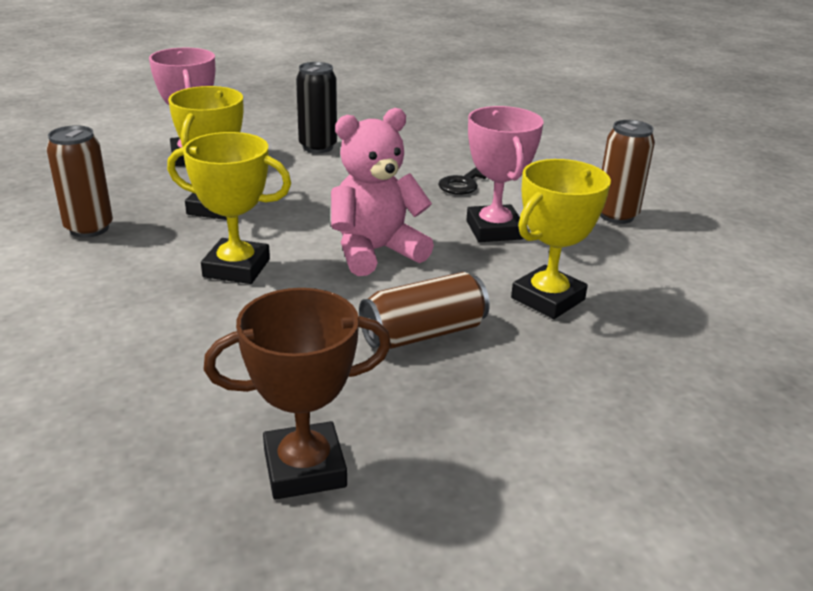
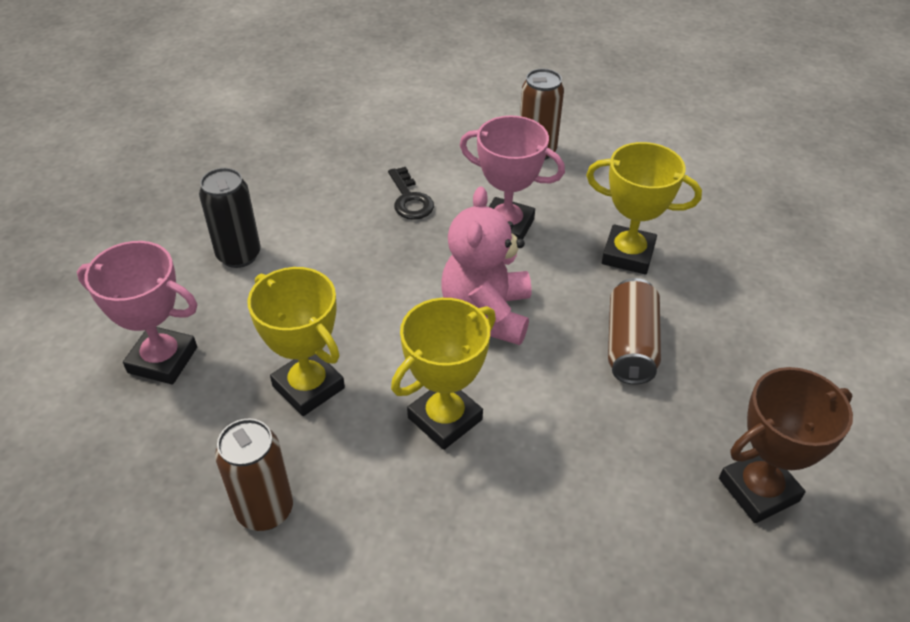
camera: 55 degrees left, 15 degrees up
(304, 468) = (758, 490): brown trophy -> brown trophy turned 45 degrees clockwise
(548, 299) = (628, 254): yellow trophy -> yellow trophy turned 60 degrees counterclockwise

